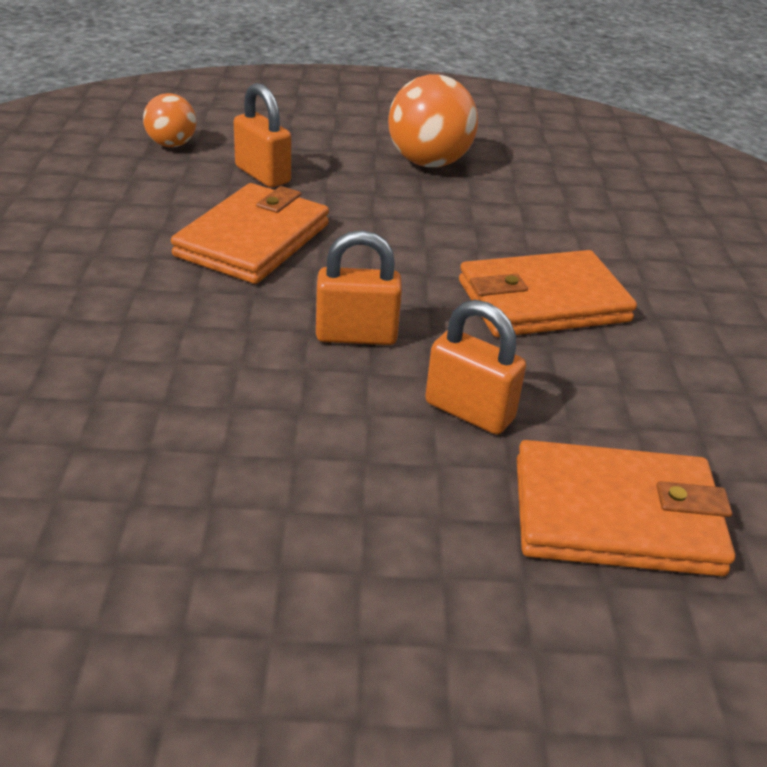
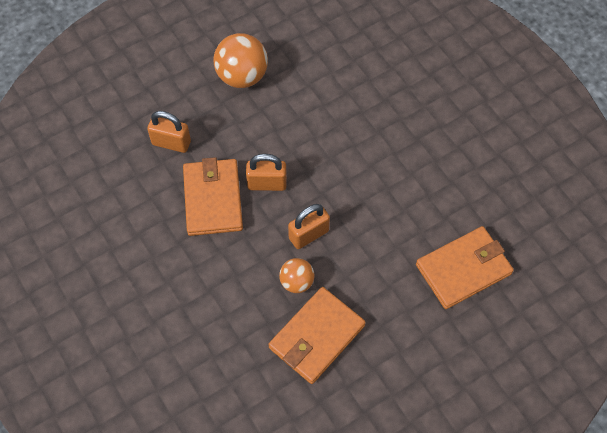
camera: 30 degrees left, 25 degrees up
(171, 145) = (101, 146): orange ball -> orange ball (297, 282)
(469, 411) = (382, 250): orange padlock -> orange padlock (267, 184)
(542, 301) = (366, 159): orange wallet -> orange wallet (316, 336)

